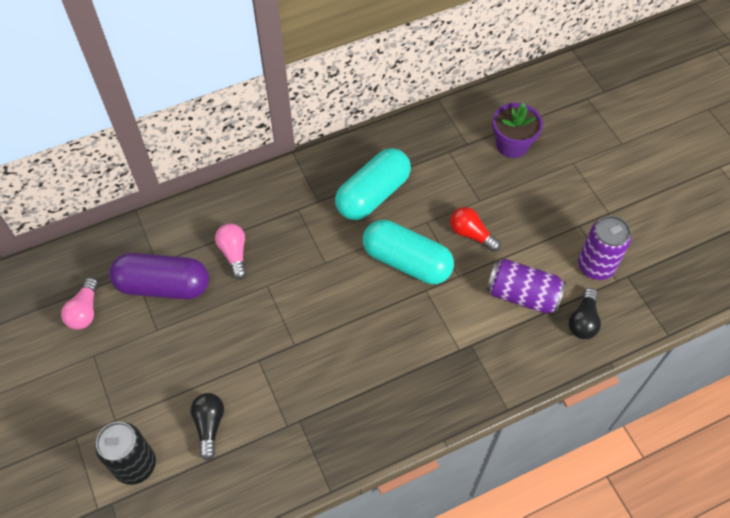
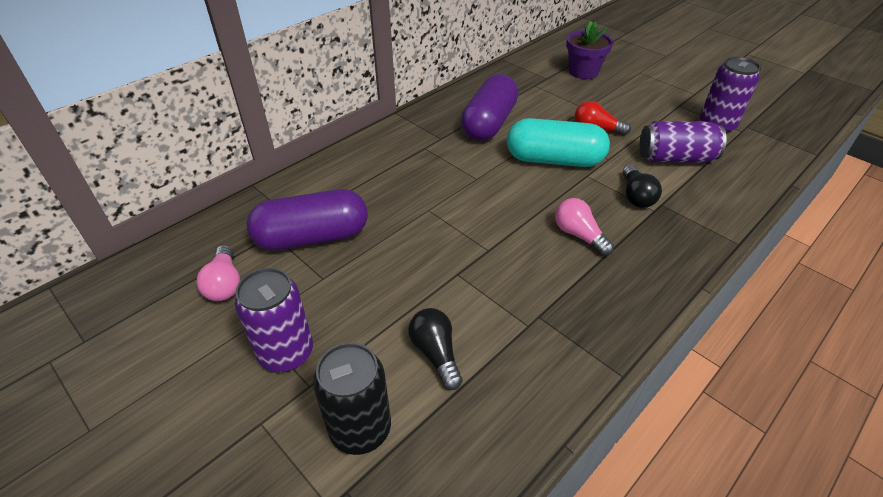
camera: 20 degrees left, 15 degrees down
(108, 388) = (286, 353): none -> purple can
(234, 254) = (378, 193): pink light bulb -> pink light bulb (579, 235)
(373, 194) = (489, 123): turquoise capsule -> purple capsule
(583, 321) = (741, 162): black light bulb -> black light bulb (636, 196)

